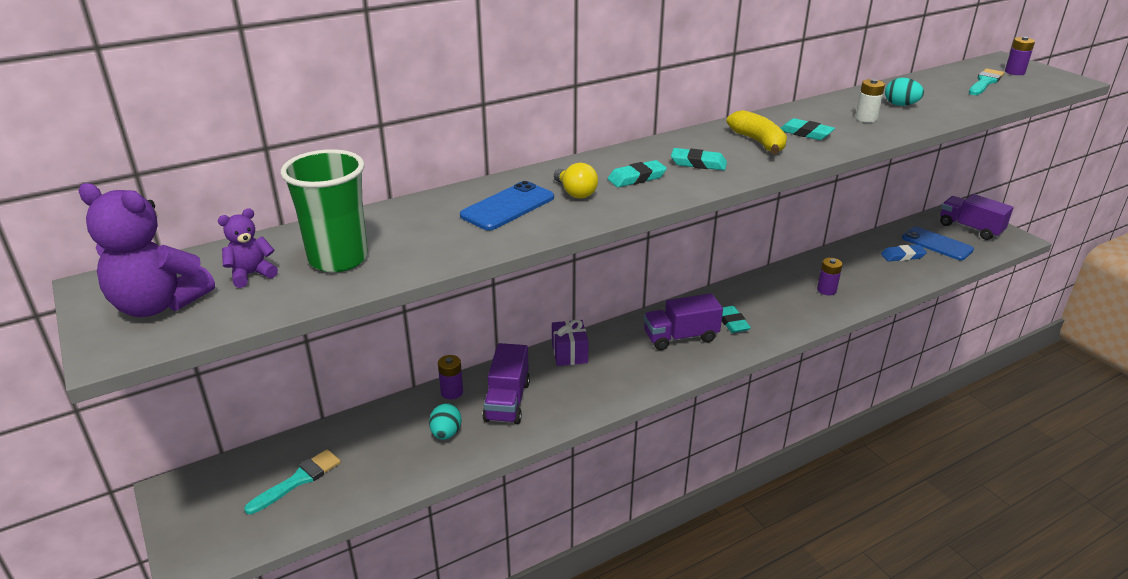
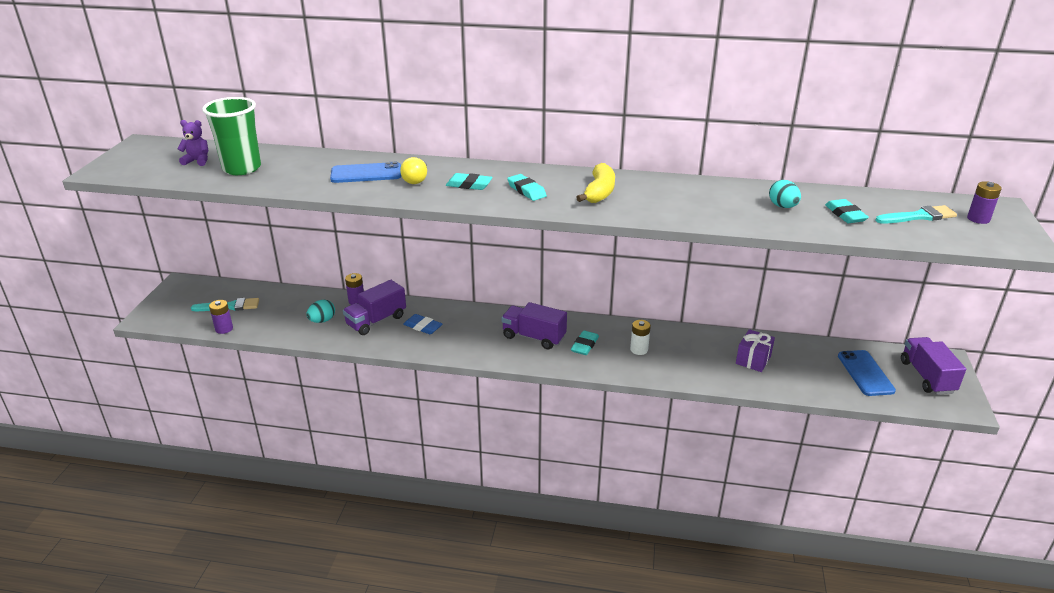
camera: 40 degrees right, 0 degrees up
(158, 305) = (144, 160): purple teddy bear -> none
(569, 353) = (450, 312): purple gift -> purple gift (753, 360)
(805, 133) = (649, 199): turquoise eraser -> turquoise eraser (845, 214)
(826, 290) = (696, 359): purple battery -> purple battery (224, 329)
(866, 118) = (725, 206): white battery -> white battery (639, 349)
(902, 256) = (812, 367): blue eraser -> blue eraser (423, 327)

